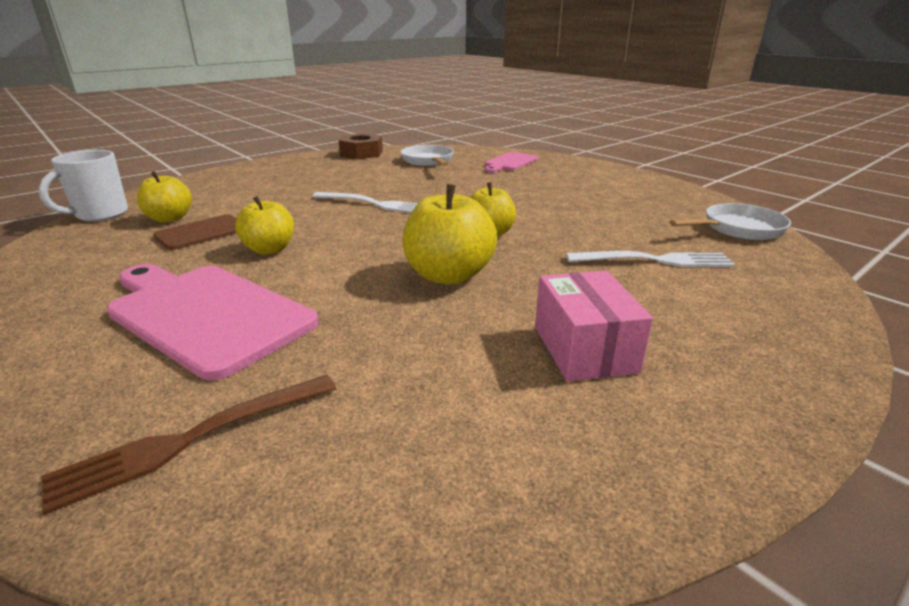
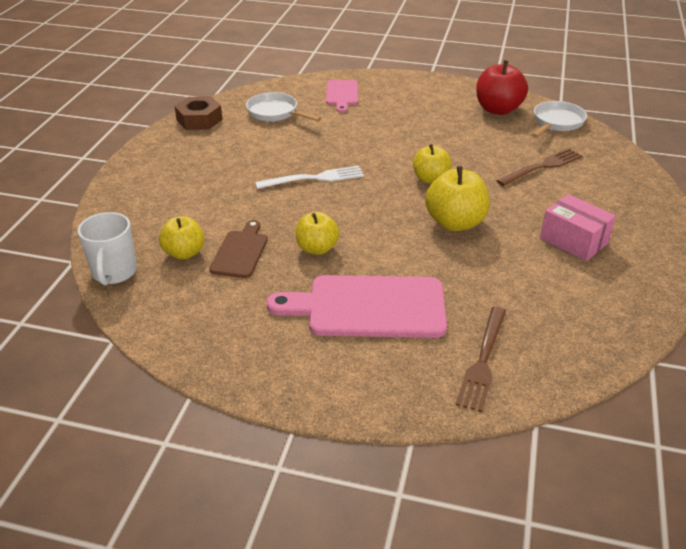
camera: 35 degrees left, 10 degrees up
(656, 260) = (542, 166): white fork -> brown fork
(669, 203) = (498, 109): none -> red apple

